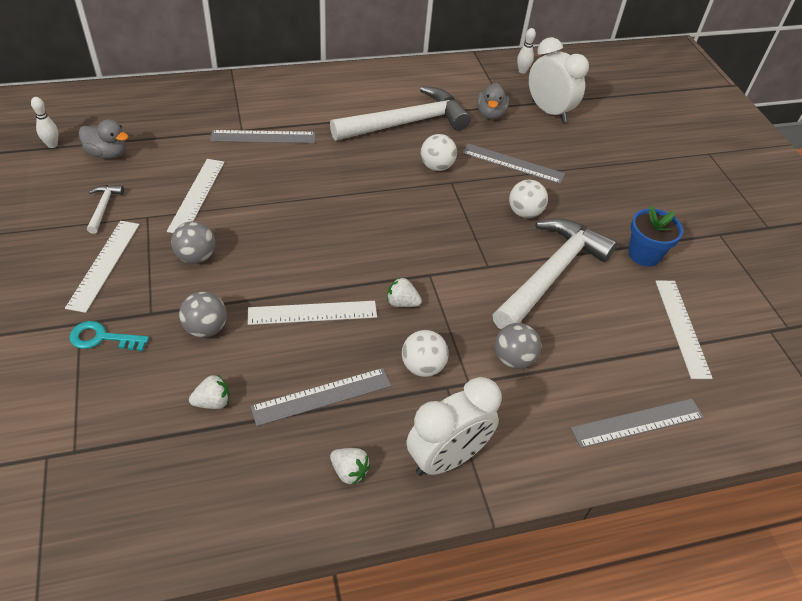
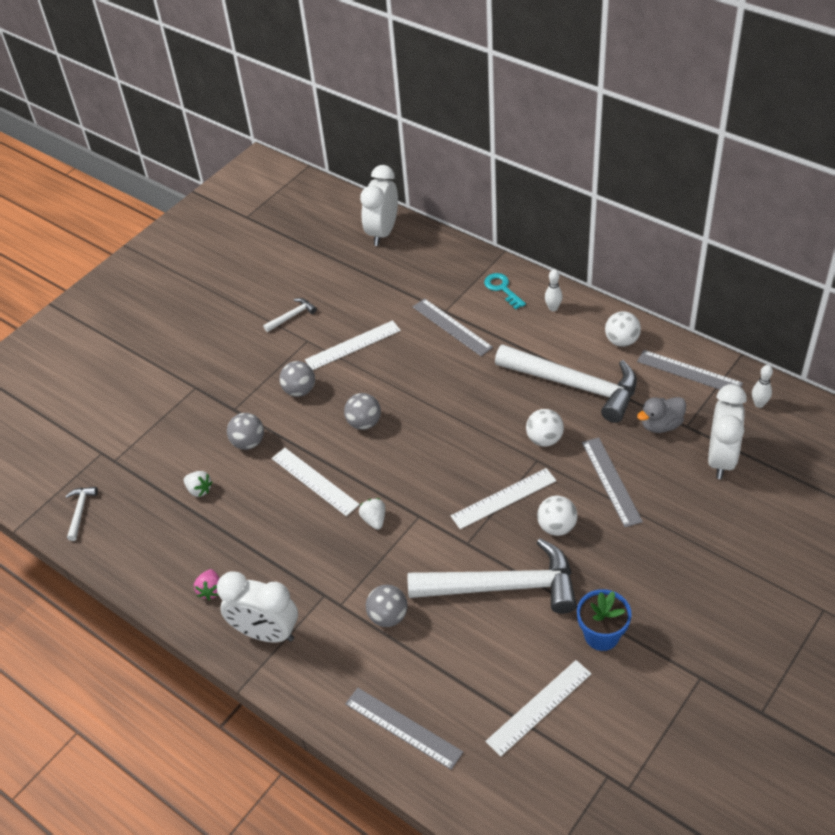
camera: 60 degrees right, 0 degrees up
(52, 145) = (317, 247): white bowling pin -> white bowling pin (553, 308)
(100, 530) = (80, 511): none -> white hammer
(102, 338) = (195, 405): turquoise key -> turquoise key (502, 289)
(104, 104) = (382, 232): none -> white clock
(104, 264) = (248, 358): white ruler -> white ruler (504, 498)
(108, 154) = (339, 276): grey duck -> none
(290, 243) = (364, 423): none -> grey ball
(322, 396) = (252, 536): grey ruler -> grey ruler (689, 372)
(349, 471) = (211, 590): white strawberry -> pink strawberry
(423, 366) = (328, 570): white ball -> white ball (621, 341)

